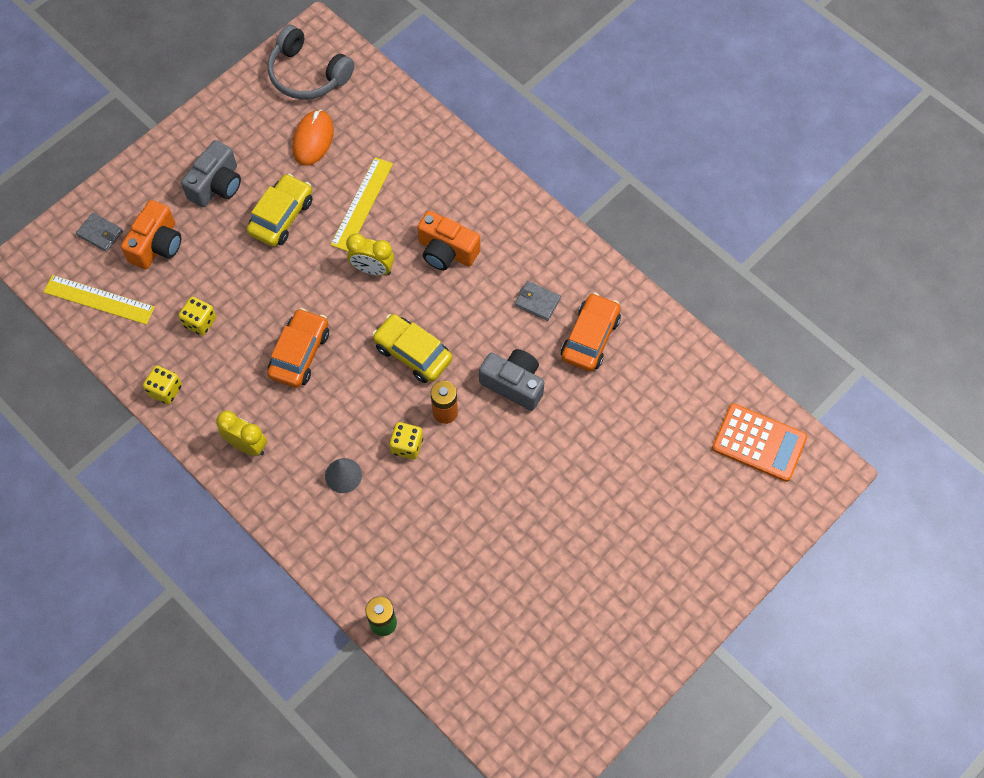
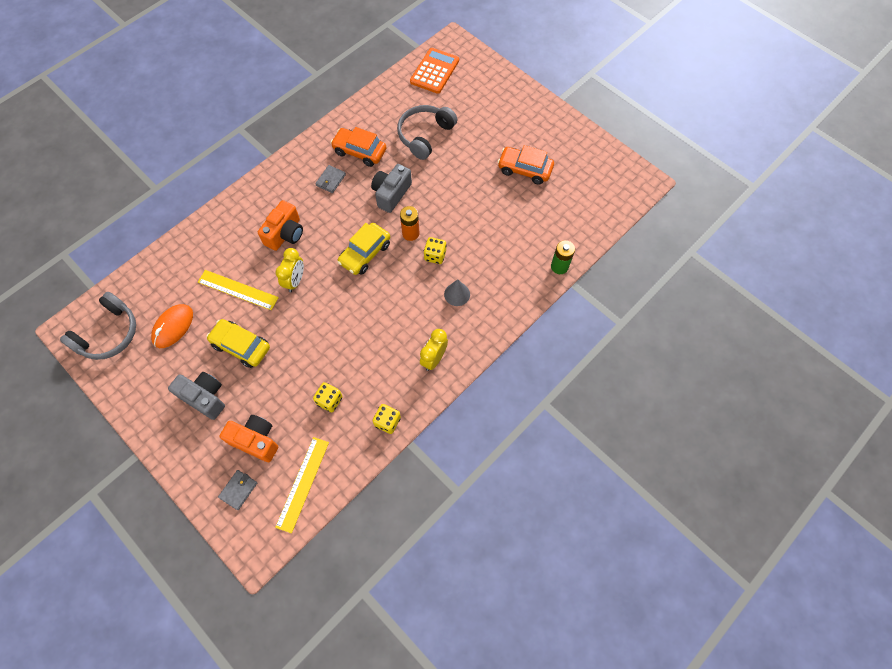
camera: 90 degrees left, 0 degrees up
(300, 353) = (361, 327): orange car -> orange car (524, 169)
(313, 139) = (173, 327): orange mouse -> orange mouse turned 75 degrees counterclockwise
(624, 429) = (425, 135): none -> grey headphones

